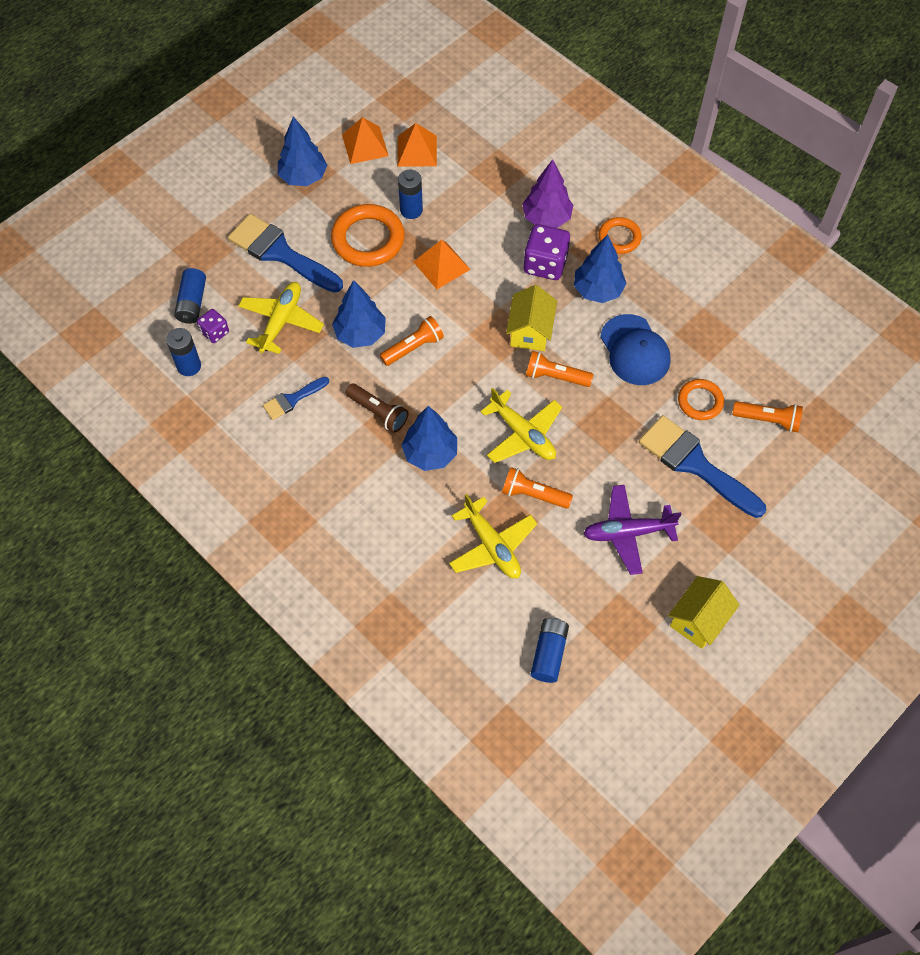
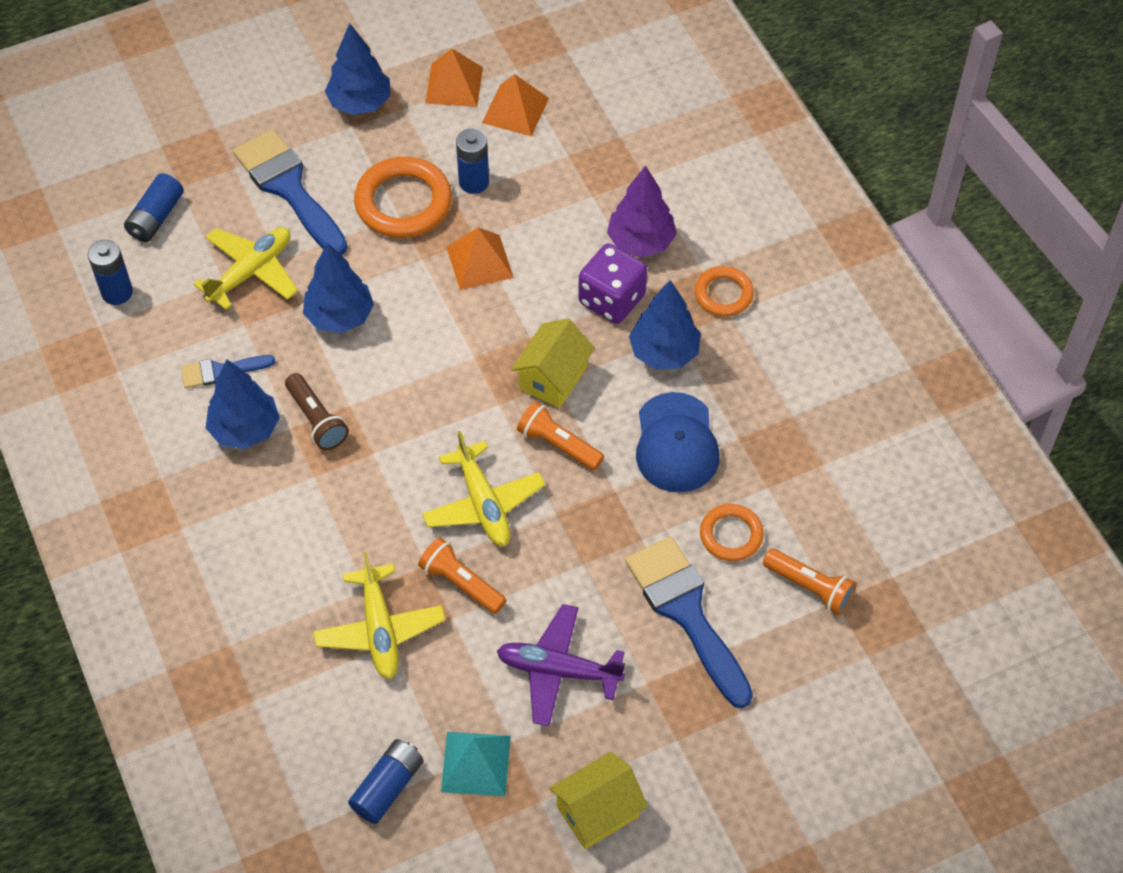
camera: 20 degrees right, 5 degrees down
(215, 332) = (166, 261): purple dice -> none
(413, 347) = (397, 353): orange flashlight -> none
(430, 453) = (357, 490): blue tree -> blue tree (245, 429)
(601, 616) = (476, 763): none -> turquoise pyramid

